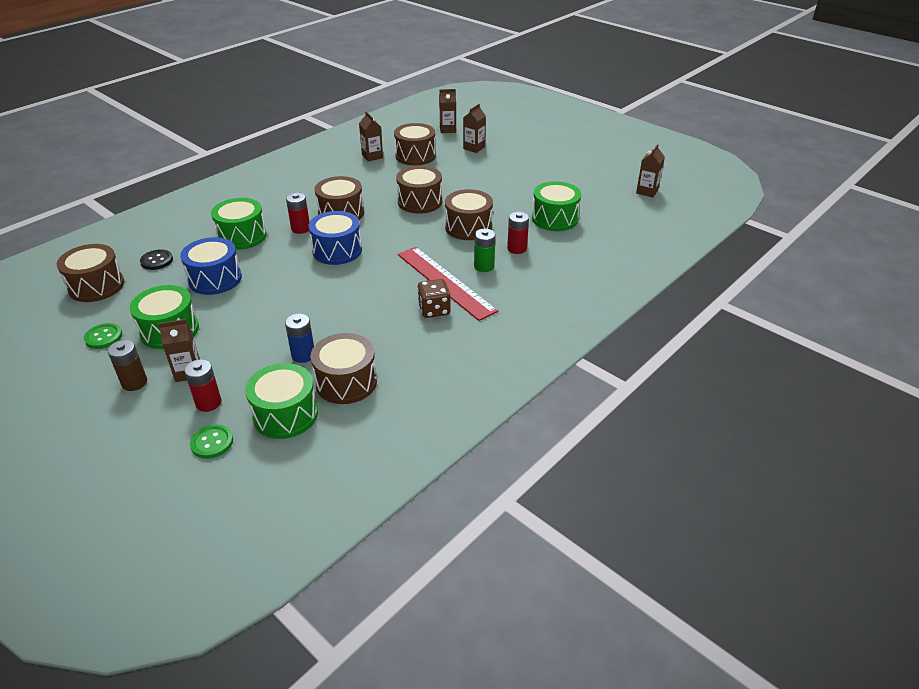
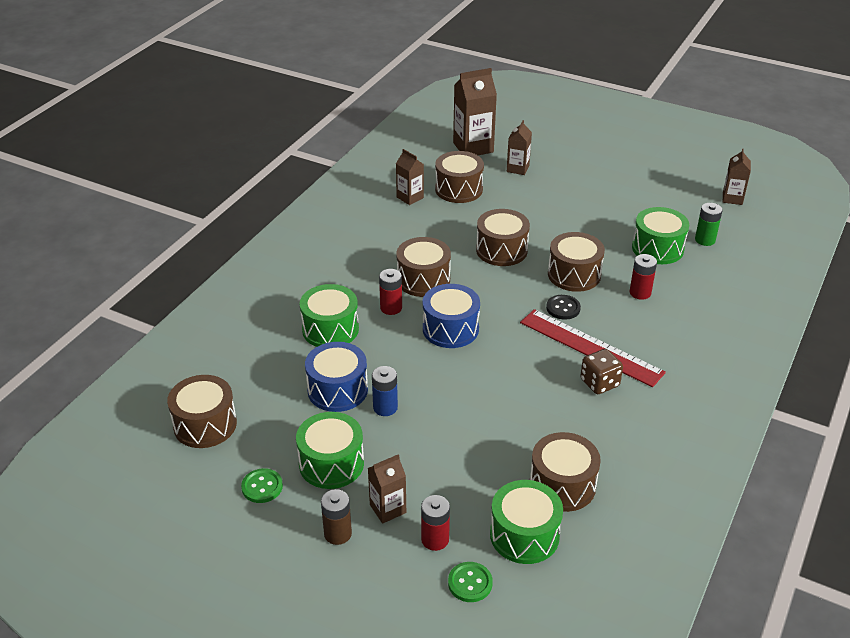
camera: 15 degrees left, 0 degrees up
(157, 261) = (253, 379): black button -> black button (563, 308)
(303, 355) = (497, 463): blue battery -> blue battery (385, 407)
(447, 129) = (473, 147): brown carton -> brown carton, size x1.73
(484, 266) = (619, 321): green battery -> green battery (705, 240)

